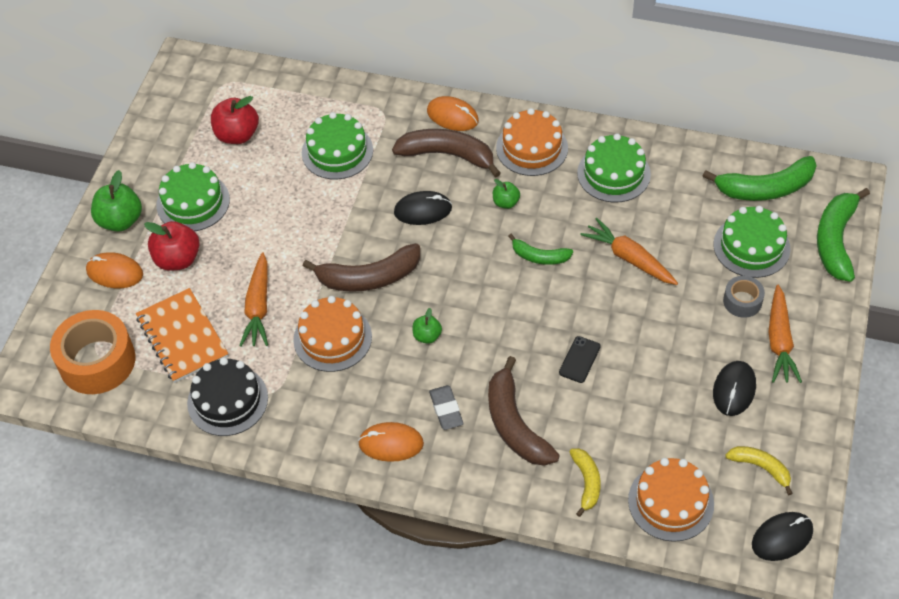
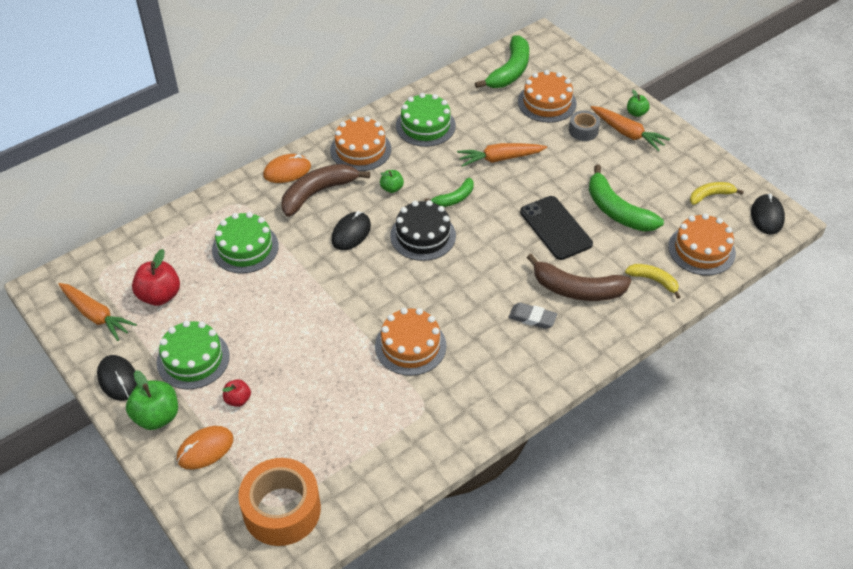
camera: 55 degrees left, 5 degrees down
(177, 259) = (238, 399): red apple -> red apple, size x0.56
(182, 337) = (316, 438): orange notebook -> none
(227, 400) = (405, 441): black cake -> black cake (423, 236)
(258, 307) = (337, 374): orange carrot -> orange carrot (96, 315)
(369, 277) = (378, 295): brown banana -> none
(391, 443) = (533, 364): orange mouse -> none
(427, 336) = (461, 293): green apple -> green apple (636, 113)
(579, 359) = (555, 228): black phone -> black phone, size x1.90
(734, 390) = (644, 173): black mouse -> black mouse (118, 379)
(751, 246) = (547, 102): green cake -> orange cake
(835, 240) = (578, 68): green banana -> green banana (617, 210)

